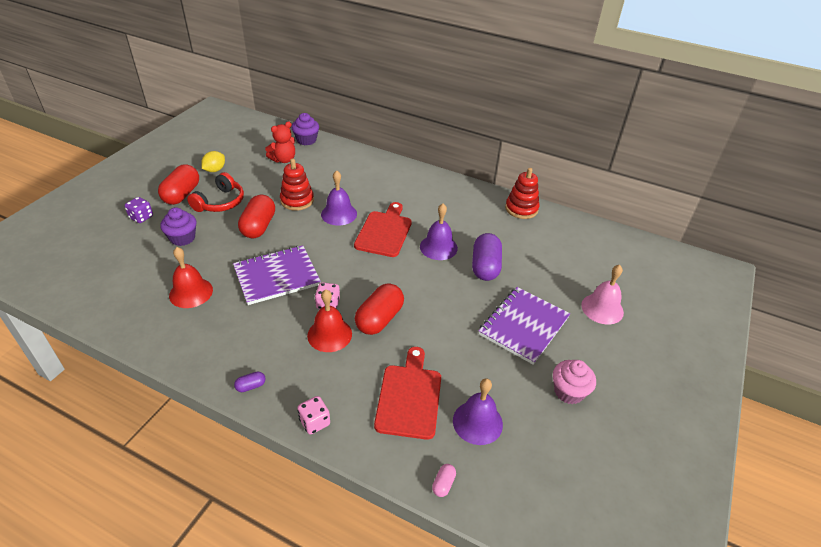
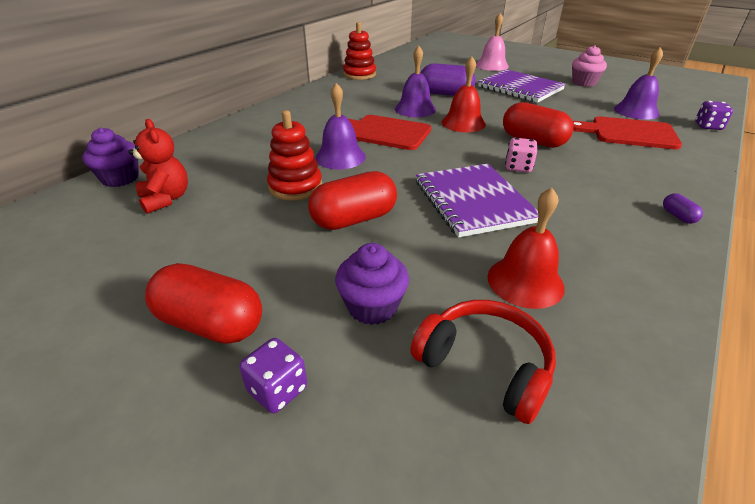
camera: 80 degrees left, 5 degrees down
(215, 170) = (141, 279): yellow lemon -> none
(220, 202) = (266, 264): red headphones -> red headphones (485, 365)
(259, 226) = (354, 219): red capsule -> red capsule turned 45 degrees counterclockwise
(314, 422) = (695, 177): pink dice -> none
(329, 334) = (568, 167): red bell -> red bell (463, 123)
(443, 484) = (708, 126): pink capsule -> purple dice

